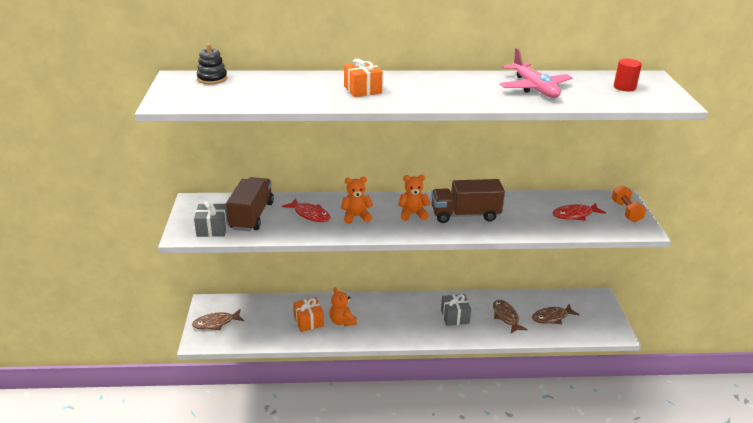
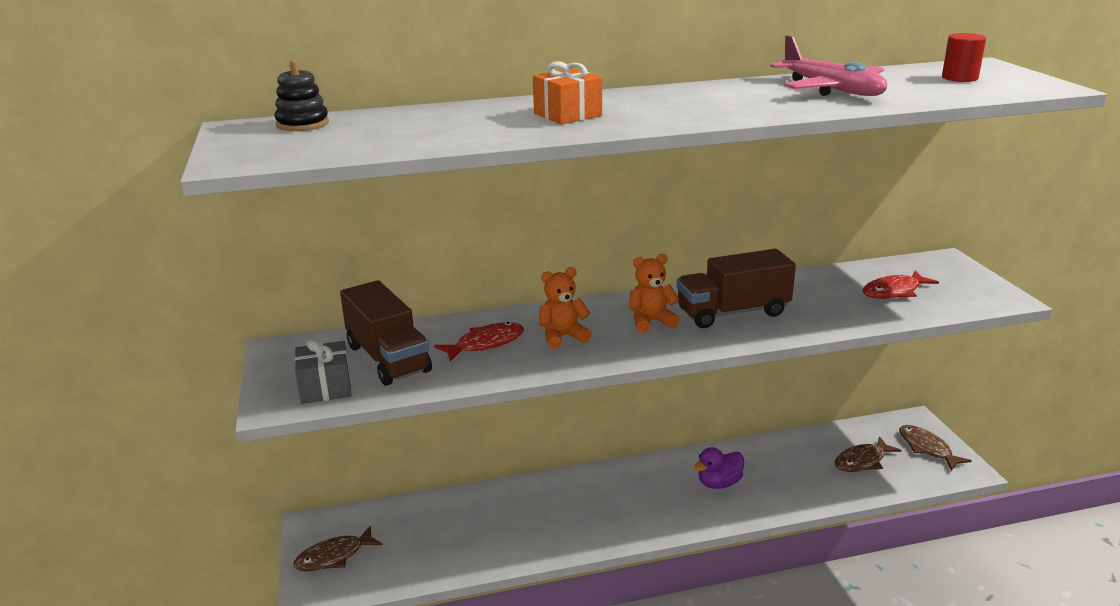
camera: 10 degrees left, 5 degrees down
(252, 216) = (388, 358): brown truck -> brown truck turned 150 degrees clockwise
(308, 321) = (490, 528): orange gift -> none
(310, 214) = (485, 344): red fish -> red fish turned 60 degrees counterclockwise
(342, 321) = (545, 519): orange teddy bear -> none
(455, 317) = (719, 483): grey gift -> purple duck
(506, 317) = (795, 471): brown fish -> brown fish (927, 448)
(626, 211) = (963, 278): orange dumbbell -> none

